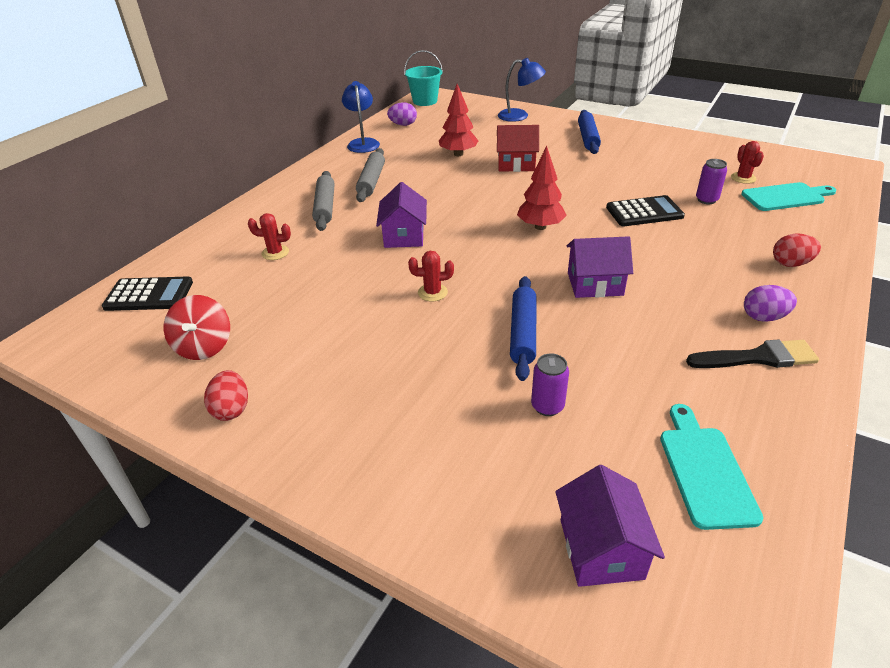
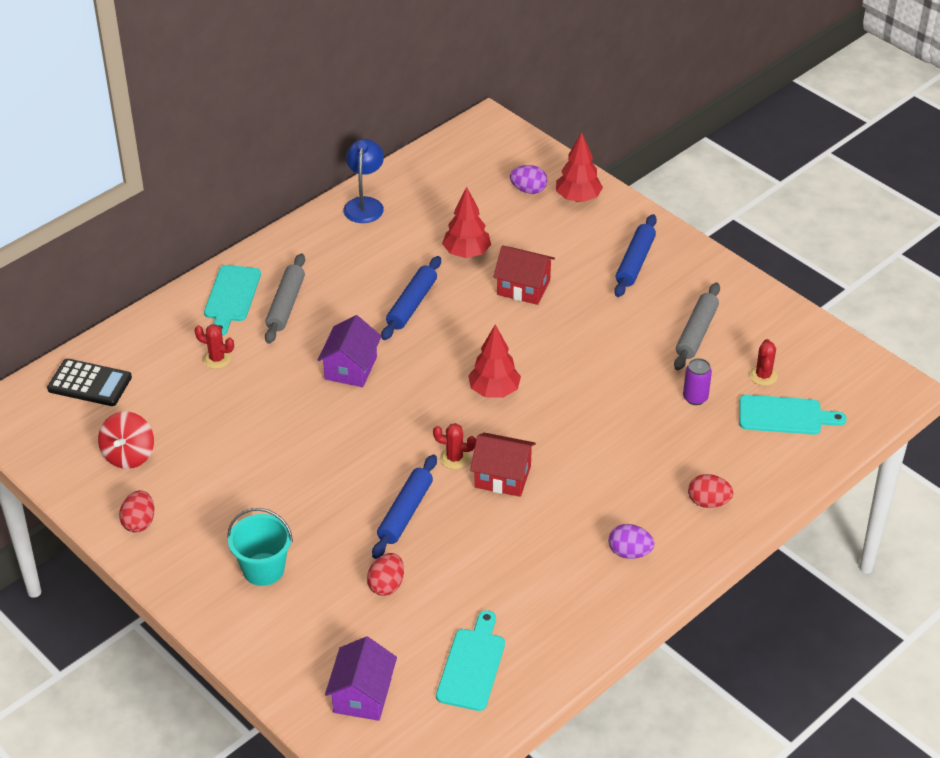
camera: 15 degrees right, 5 degrees up
(274, 210) = (231, 297): none -> turquoise cutting board
(371, 181) = (349, 276): grey rolling pin -> grey rolling pin (696, 333)
(403, 125) = (426, 180): purple egg -> purple egg (528, 190)
(425, 101) = (475, 136): turquoise bucket -> turquoise bucket (263, 569)
(432, 292) = (347, 447): red cactus -> red cactus (454, 458)
(433, 188) = (412, 304): none -> blue rolling pin
(519, 116) = (578, 198): blue lamp -> red tree
(547, 406) = (386, 585): purple can -> red egg
(595, 284) = (502, 477): purple house -> red house
(644, 212) = (615, 398): black calculator -> none
(757, 357) = (589, 589): black brush -> none

